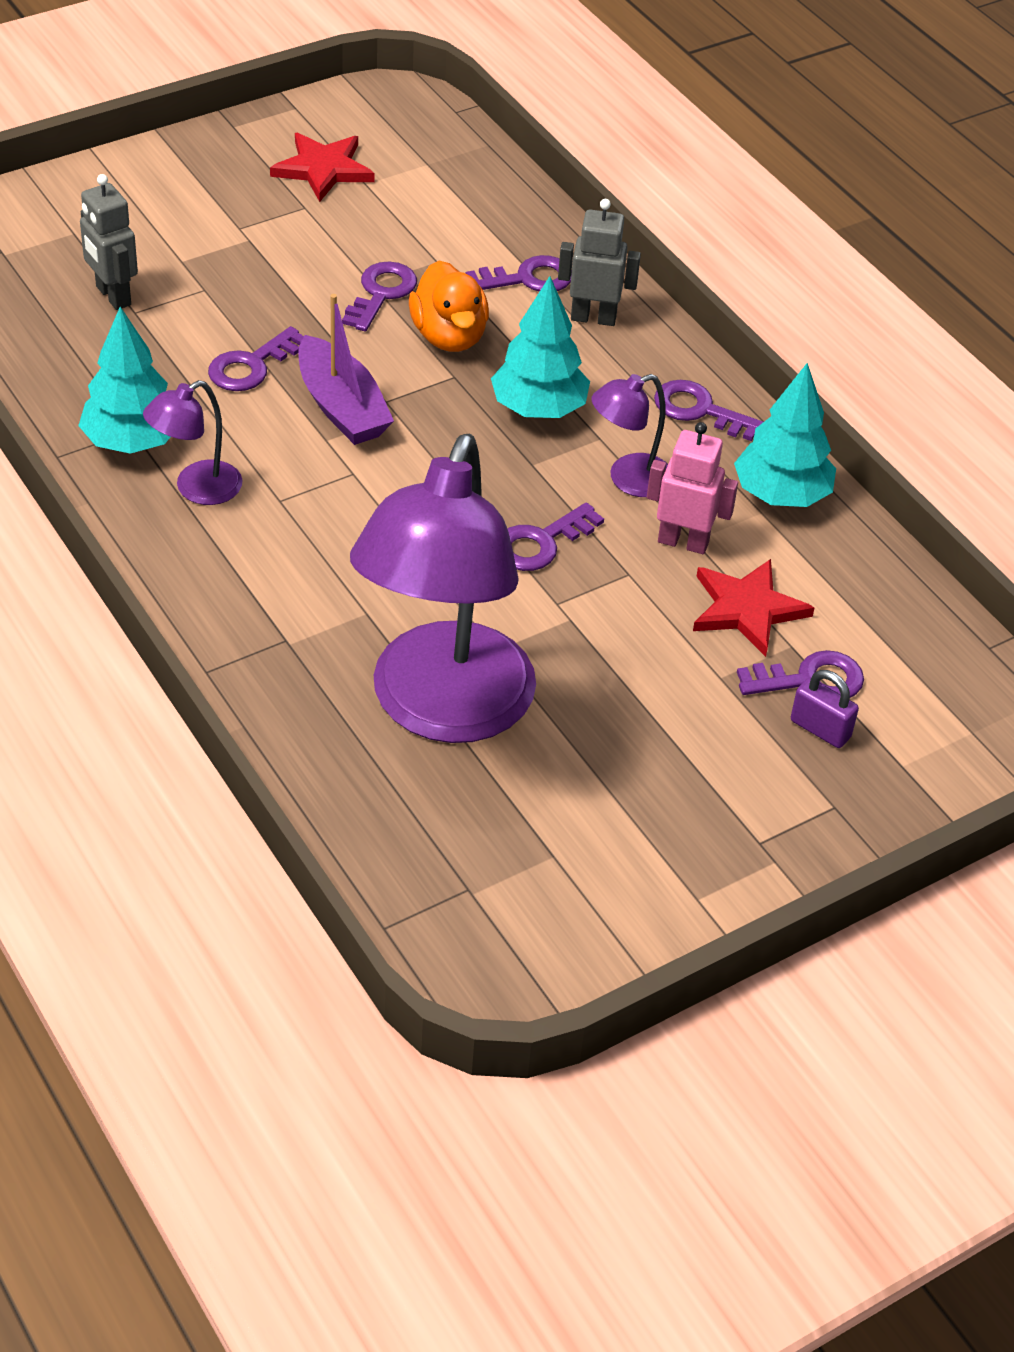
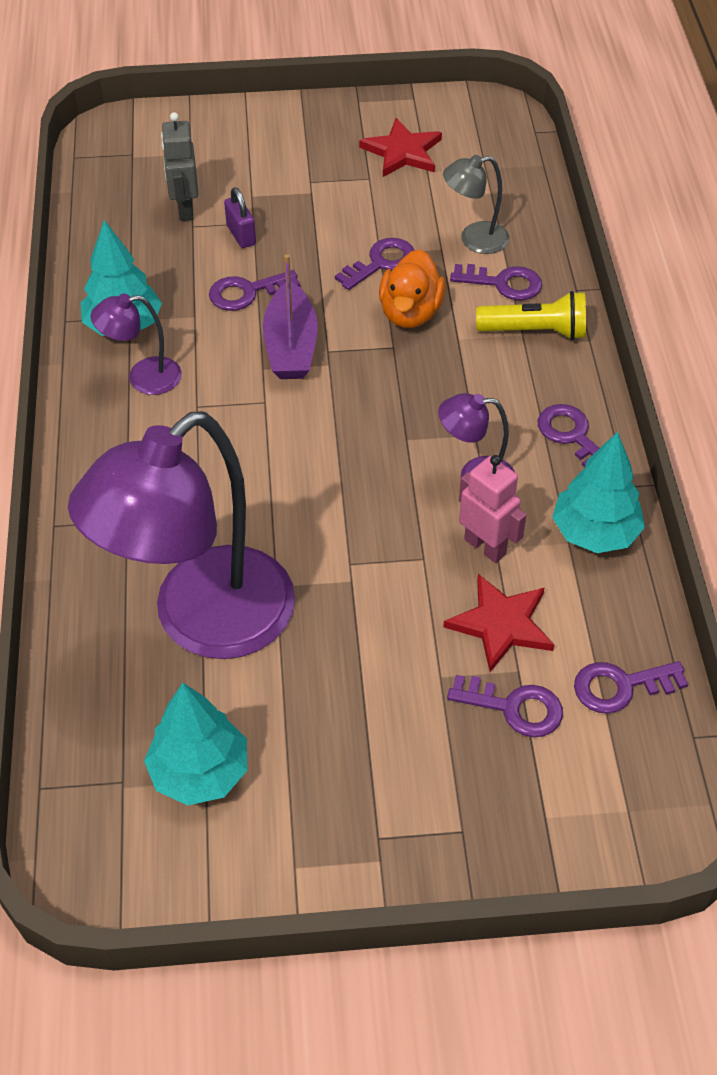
camera: 30 degrees right, 5 degrees up
(466, 242) = (474, 239): none -> grey lamp
(538, 409) = (441, 394): turquoise tree -> turquoise tree (199, 772)
(541, 543) = (370, 508): purple key -> purple key (620, 687)
(593, 318) = (535, 331): grey robot -> yellow flashlight
(820, 729) = (494, 755): purple padlock -> purple padlock (241, 235)

